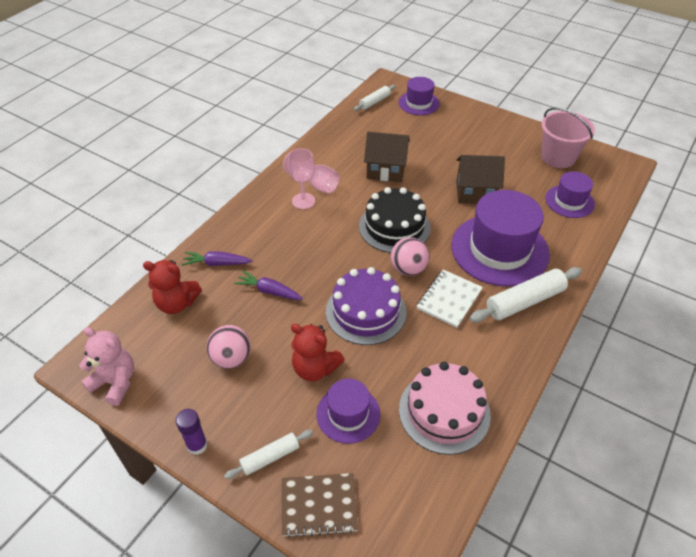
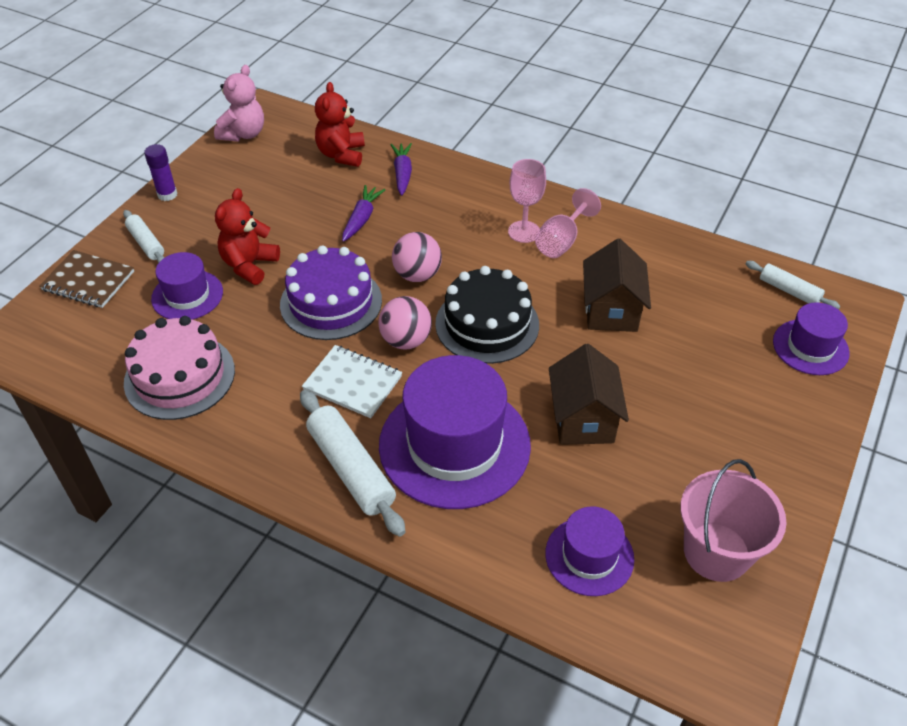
camera: 85 degrees right, 0 degrees up
(231, 358) = (266, 202): pink ball -> pink ball (417, 275)
(318, 505) = (88, 281): brown notebook -> brown notebook turned 60 degrees counterclockwise

